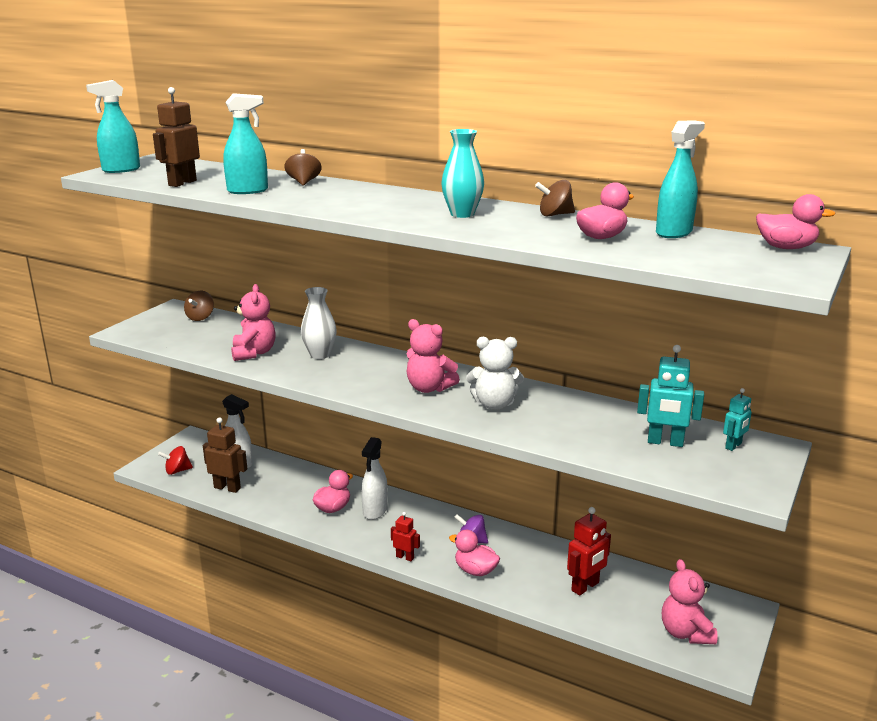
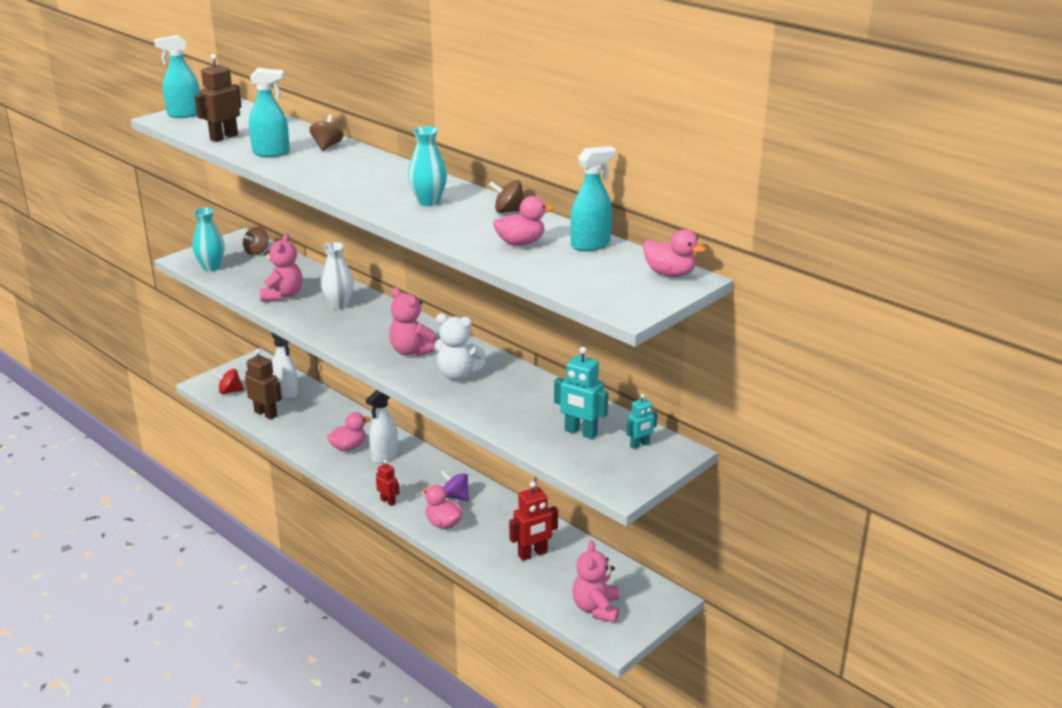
camera: 15 degrees right, 5 degrees up
(158, 336) = (211, 267): none -> turquoise vase

